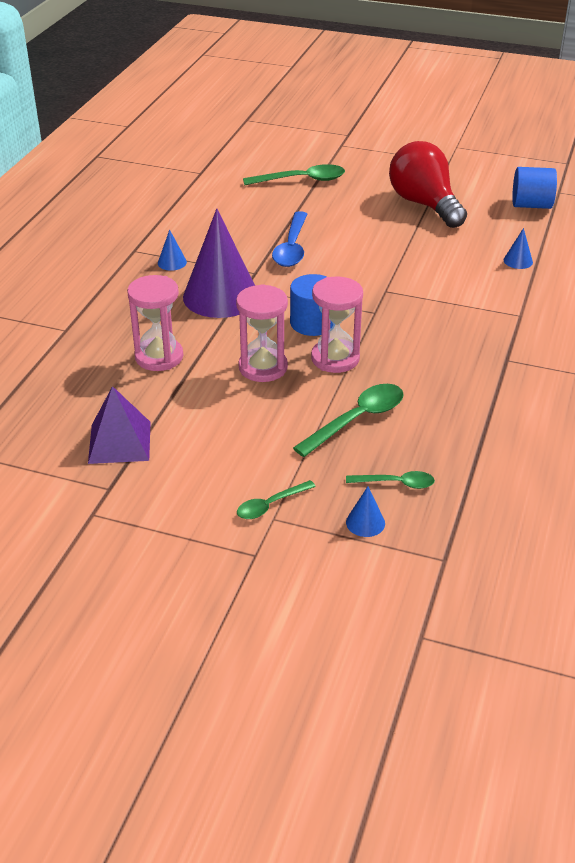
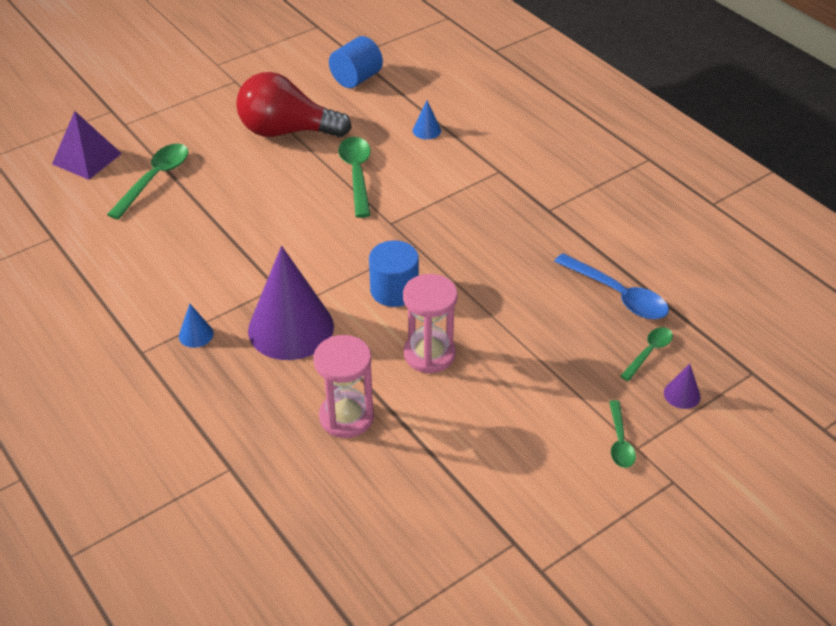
camera: 55 degrees left, 5 degrees up
(120, 442) = (453, 505): purple pyramid -> purple pyramid (87, 158)
(292, 247) = (262, 243): blue spoon -> blue spoon (617, 295)
(335, 358) = (458, 303): pink hourglass -> none
(357, 420) = (552, 333): green spoon -> green spoon (357, 174)
(365, 522) = (682, 394): blue cone -> purple cone

